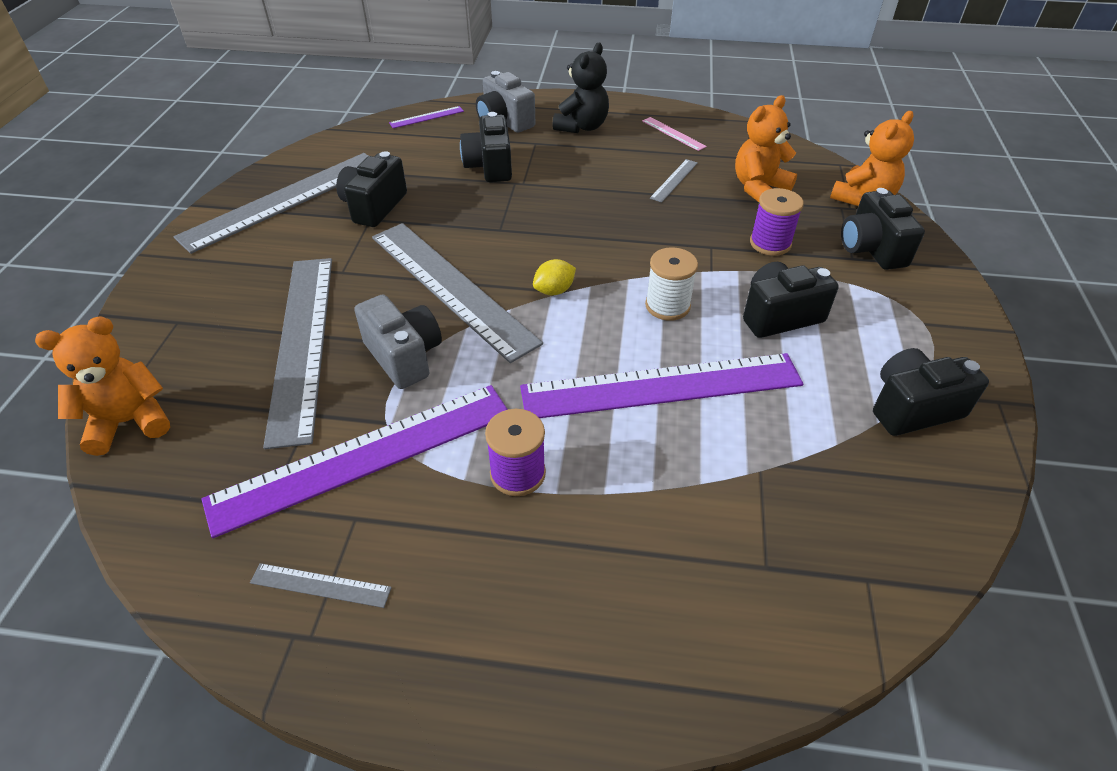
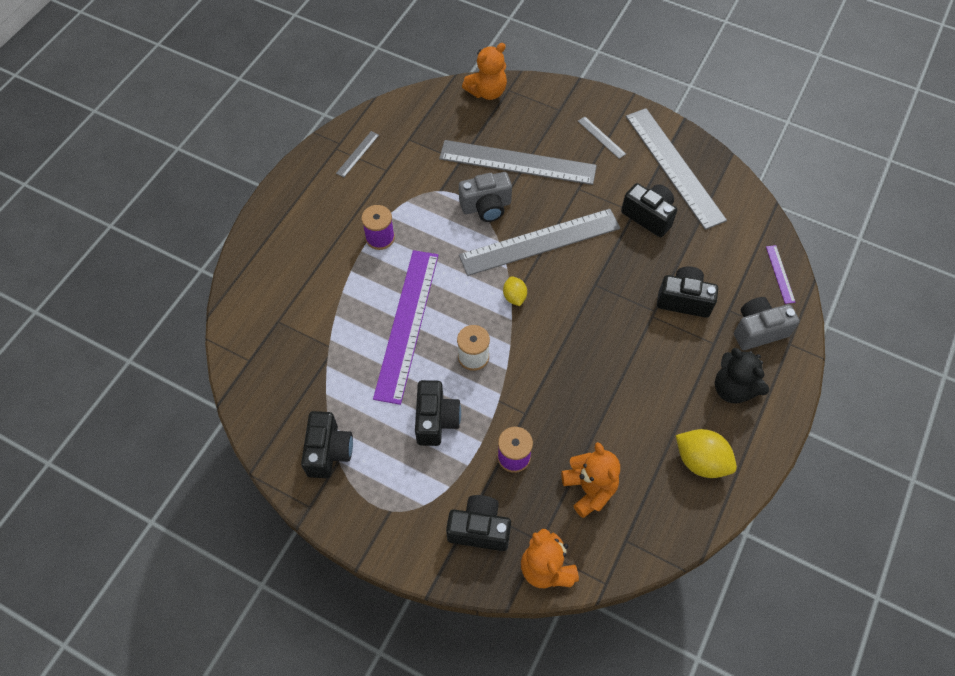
camera: 110 degrees right, 15 degrees up
(129, 422) = (487, 92): orange teddy bear -> orange teddy bear turned 60 degrees clockwise
(364, 456) = (421, 178): purple ruler -> none
(673, 133) = (701, 461): pink ruler -> yellow lemon
(674, 180) = (622, 427): grey ruler -> grey ruler (601, 137)

